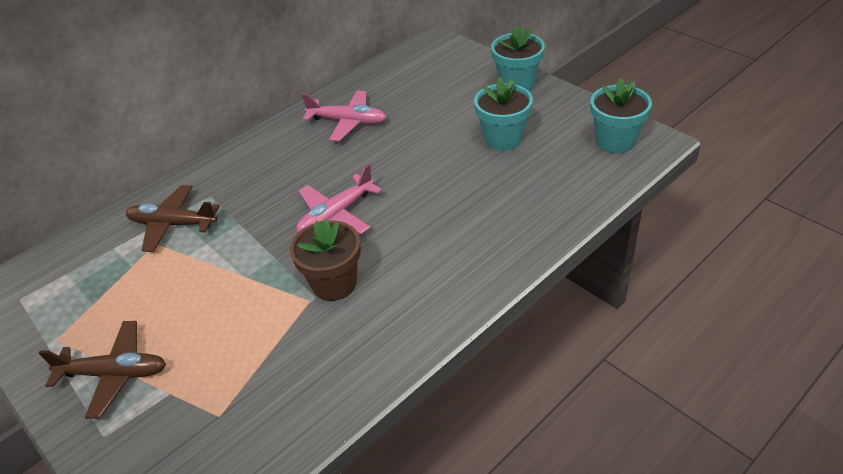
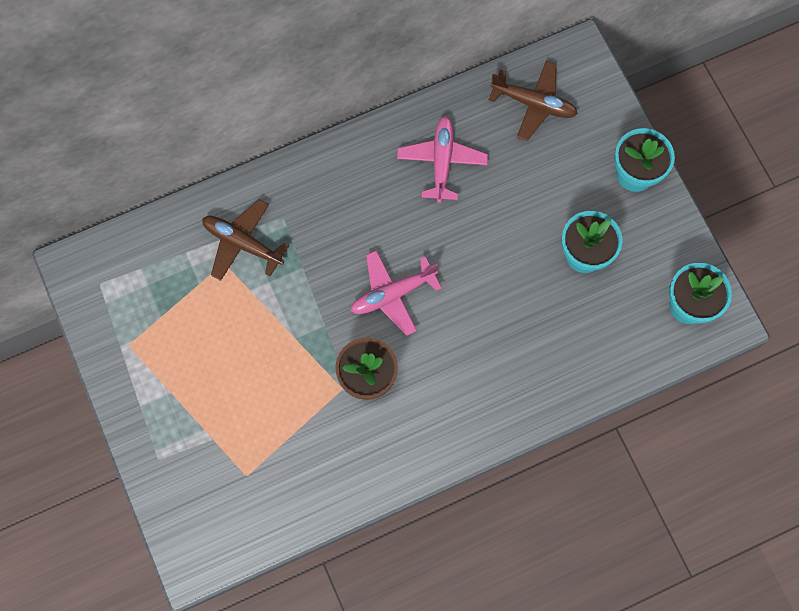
camera: 15 degrees right, 30 degrees up
(114, 374) = (172, 402): brown plane -> brown plane (534, 104)
(348, 122) = (442, 161): pink plane -> pink plane turned 120 degrees counterclockwise

